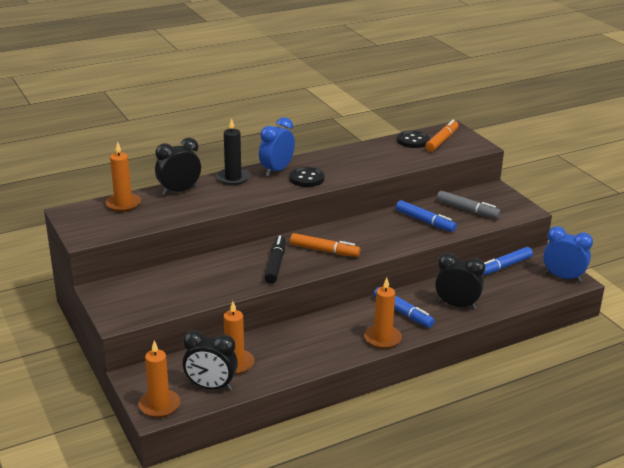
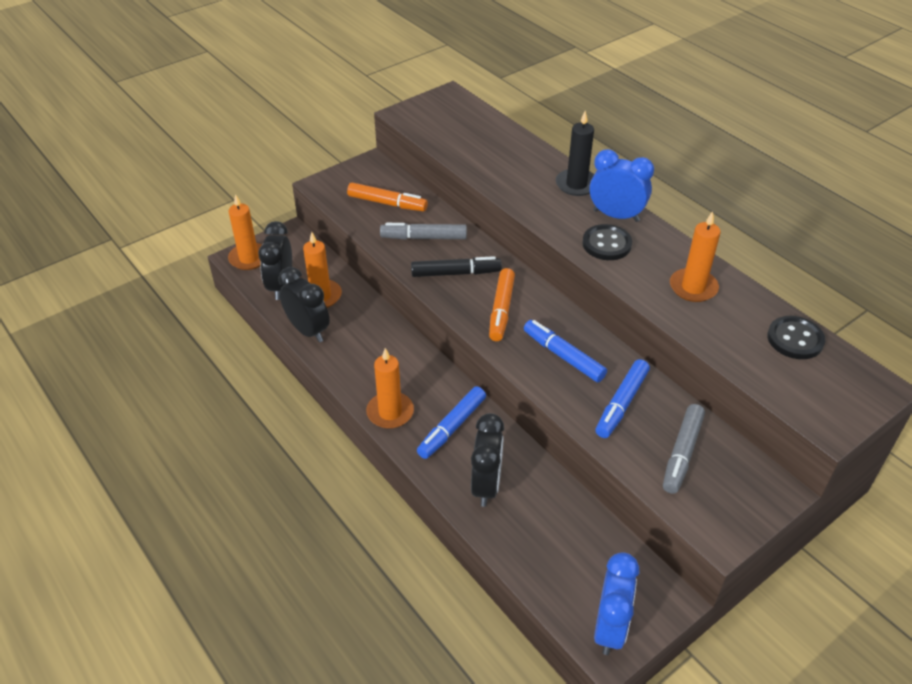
camera: 80 degrees right, 15 degrees up
(123, 204) = (479, 122): orange candle -> orange candle (693, 287)
(179, 191) = (526, 152): black clock -> black clock (308, 330)
(224, 274) = (424, 237): none -> grey marker
(441, 141) = (817, 374): orange marker -> orange marker (387, 203)
(504, 266) = (612, 542): blue marker -> blue marker (563, 356)

